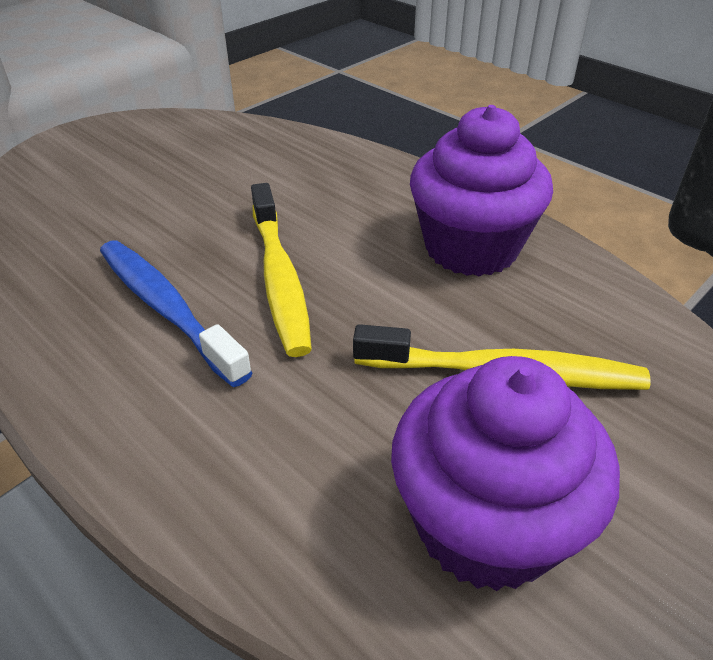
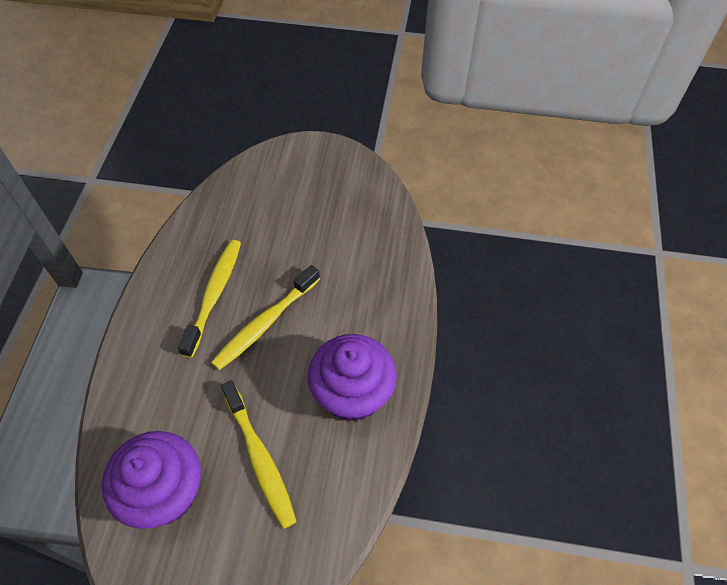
camera: 55 degrees right, 15 degrees up
(166, 308) = (214, 295): blue toothbrush -> yellow toothbrush

